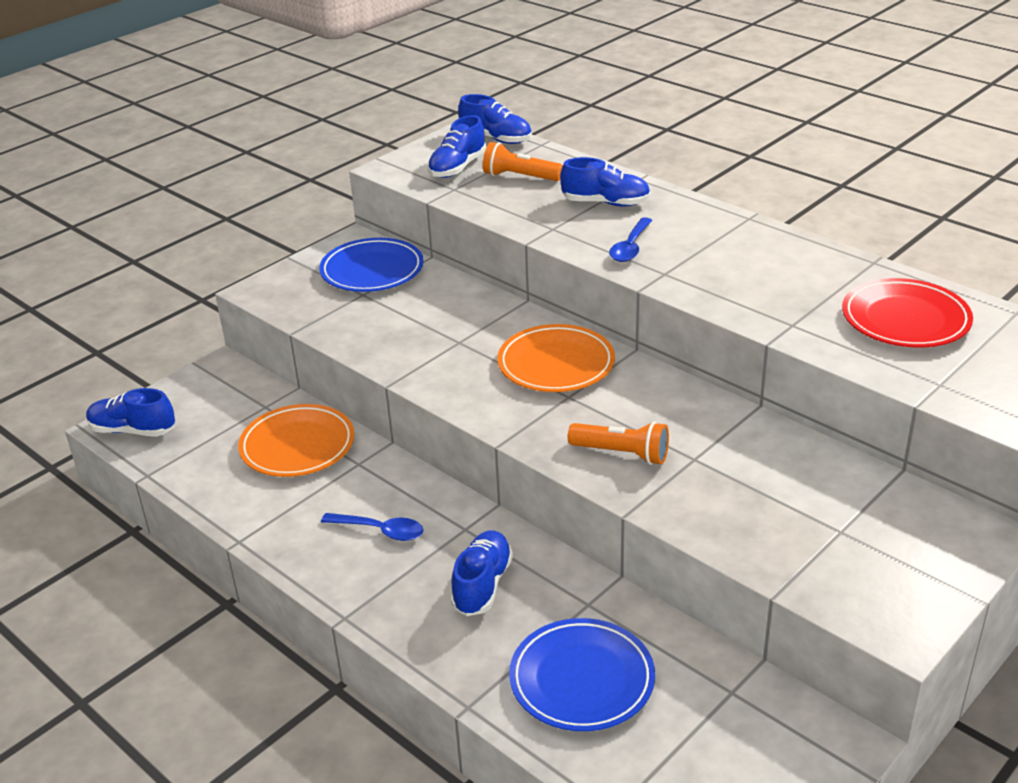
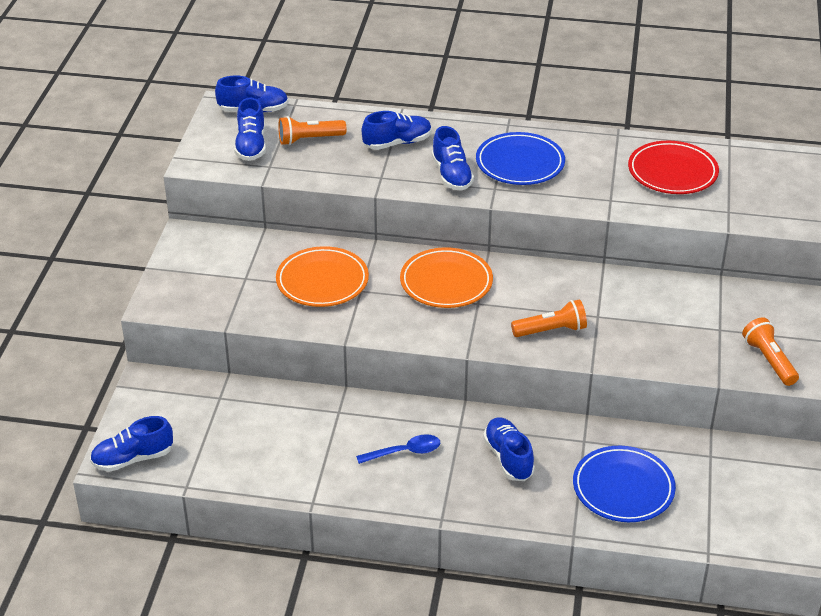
camera: 35 degrees left, 5 degrees up
(297, 446) = (279, 417): orange plate -> orange plate (322, 281)
(372, 270) = (231, 255): blue plate -> blue plate (520, 163)
(630, 247) = (451, 175): blue spoon -> blue shoe
(874, 594) = (769, 360): none -> orange flashlight

